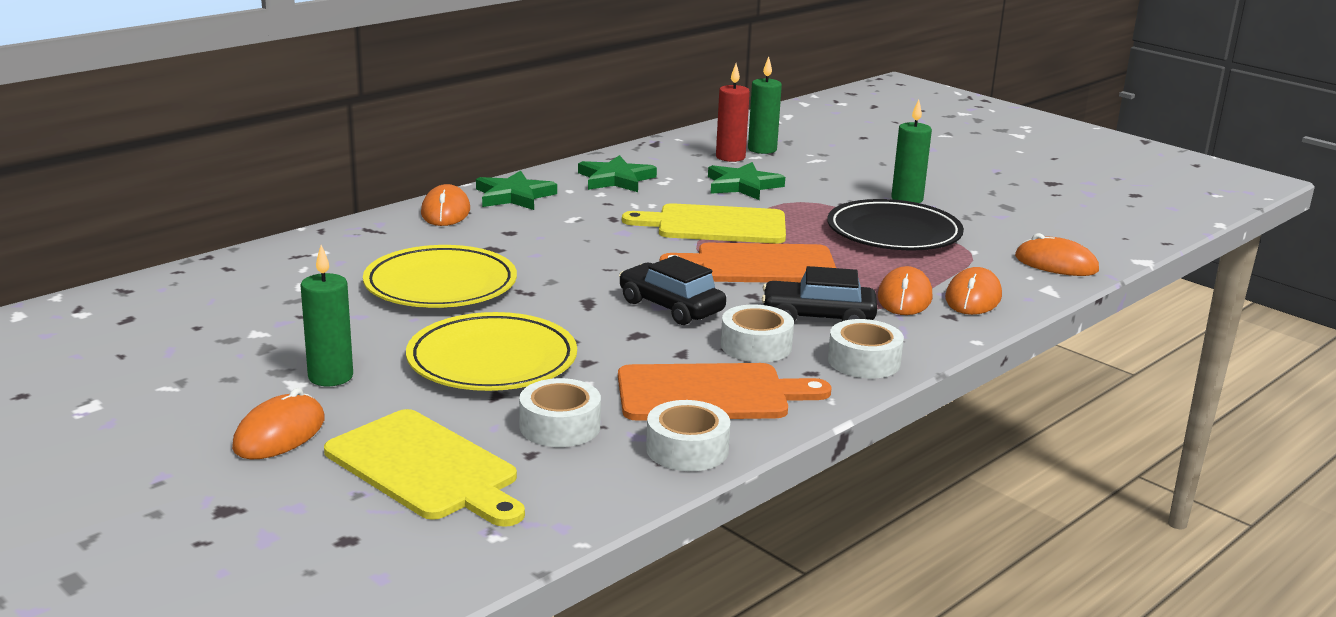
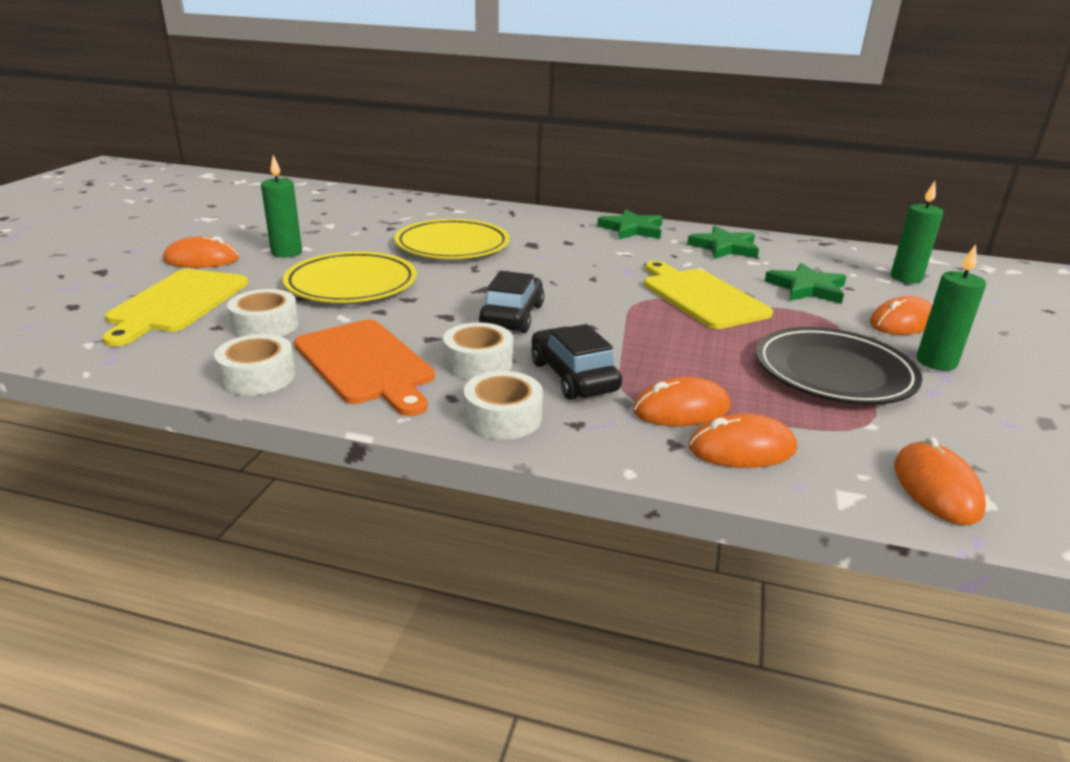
camera: 60 degrees right, 5 degrees up
(445, 212) = (571, 220): orange mouse -> orange mouse (902, 322)
(730, 157) = (858, 271): red candle -> none
(760, 265) = (647, 330): orange cutting board -> none

